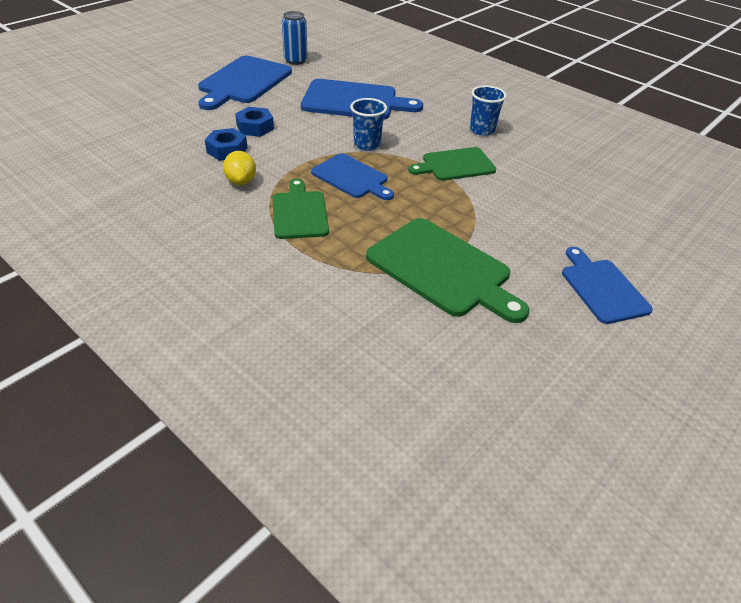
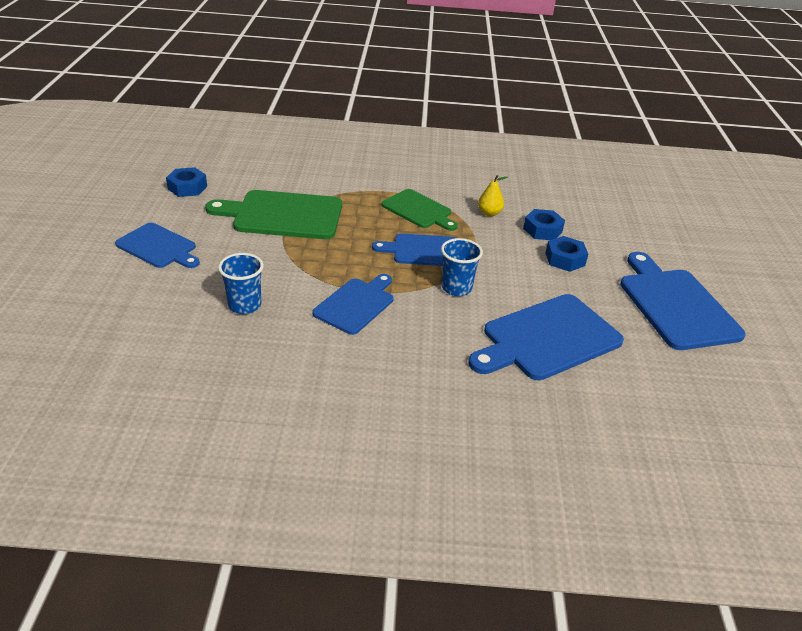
camera: 140 degrees right, 5 degrees down
(241, 181) = (489, 213): yellow lemon -> yellow pear
(295, 60) = (706, 372): blue can -> none
(455, 165) = (356, 304): green cutting board -> blue cutting board
(482, 130) = (374, 368): blue cup -> blue cup (244, 305)
(532, 370) = (187, 187): none -> blue nut

